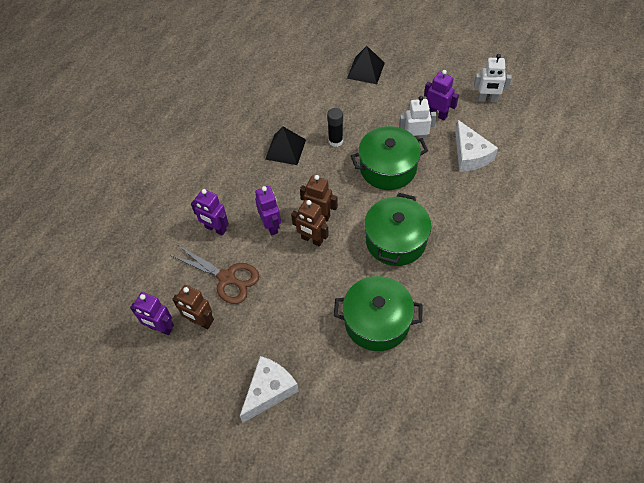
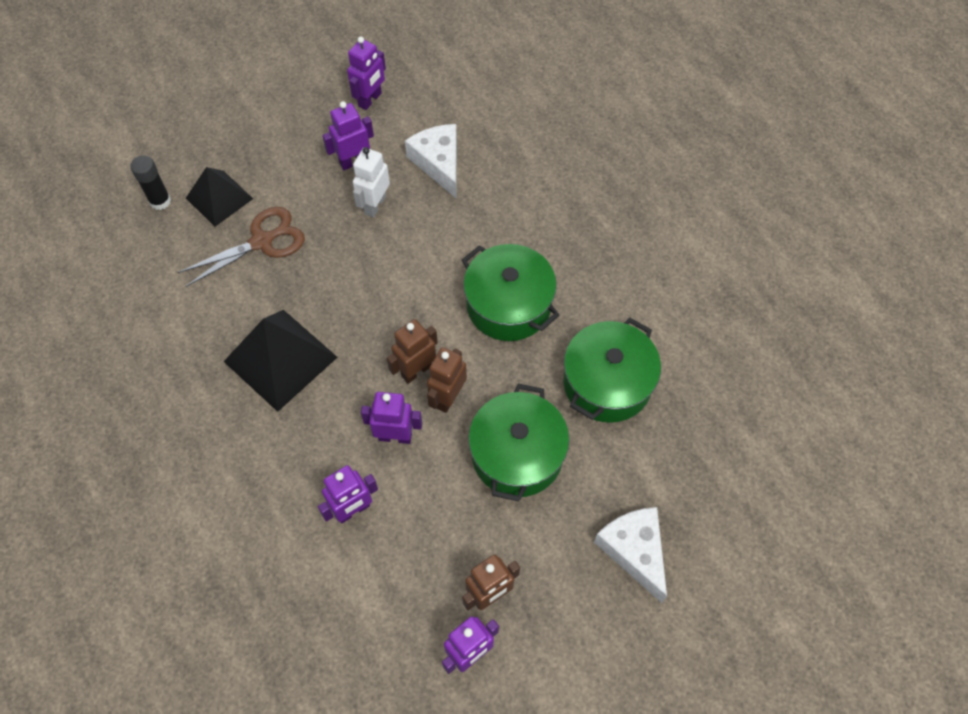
camera: 65 degrees left, 5 degrees up
(227, 278) = (442, 530): brown scissors -> brown scissors (261, 241)
(285, 149) = (280, 359): black pyramid -> black pyramid, size x1.54
(312, 239) = (448, 397): brown robot -> brown robot turned 150 degrees clockwise
(335, 141) = (311, 293): black glue stick -> black glue stick (160, 201)
(388, 168) = (397, 257): green pot -> green pot (517, 454)
(470, 155) = (439, 163): white cheese -> white cheese turned 120 degrees counterclockwise
(487, 99) = (370, 100): white robot -> purple robot

